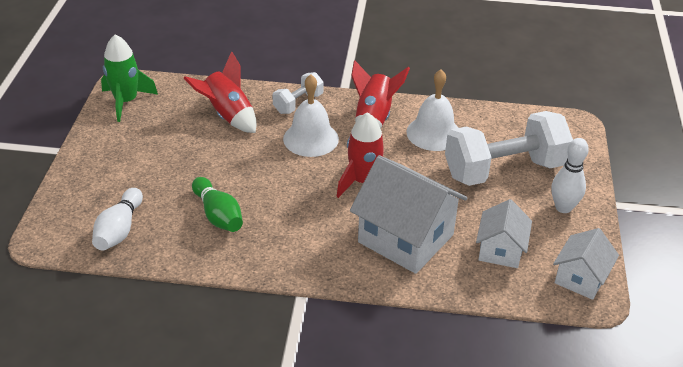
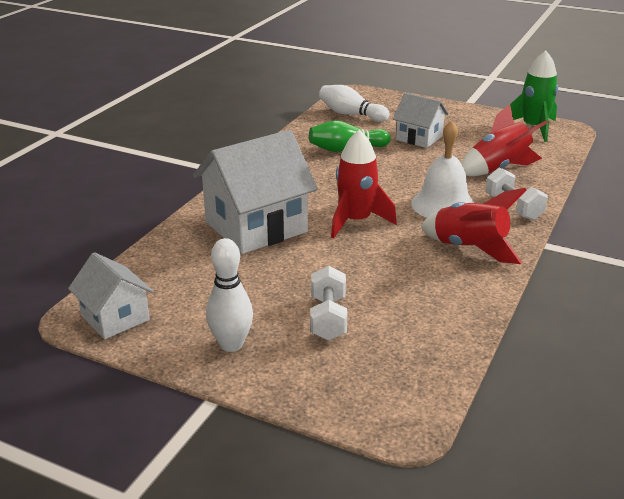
camera: 110 degrees right, 10 degrees down
(433, 133) = (426, 284): white bell -> none
(500, 250) = (197, 277): white house -> white house (419, 138)
(504, 170) = (328, 318): white dumbbell -> white dumbbell, size x0.49

